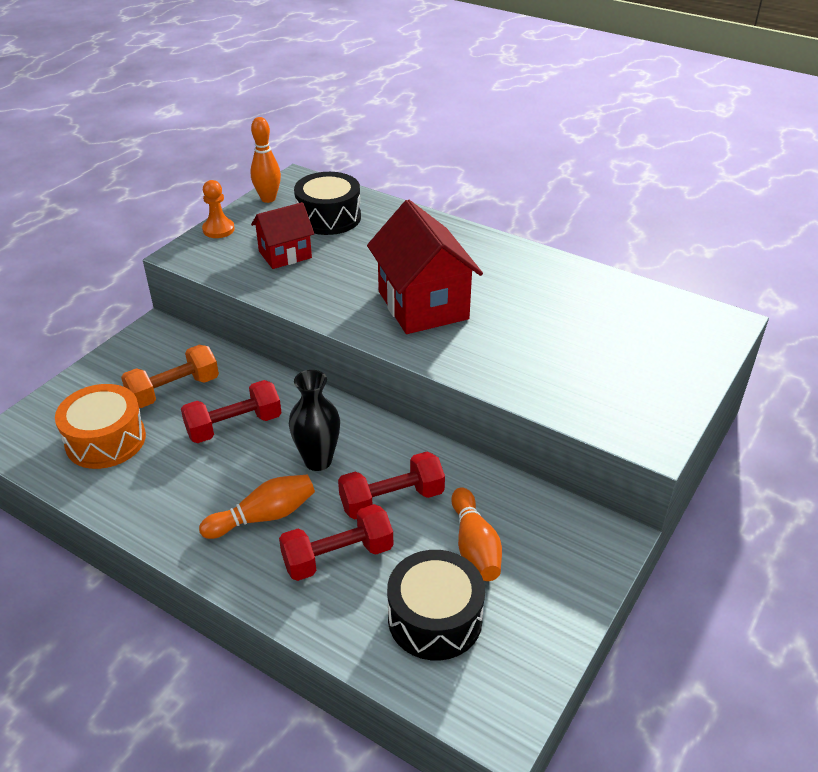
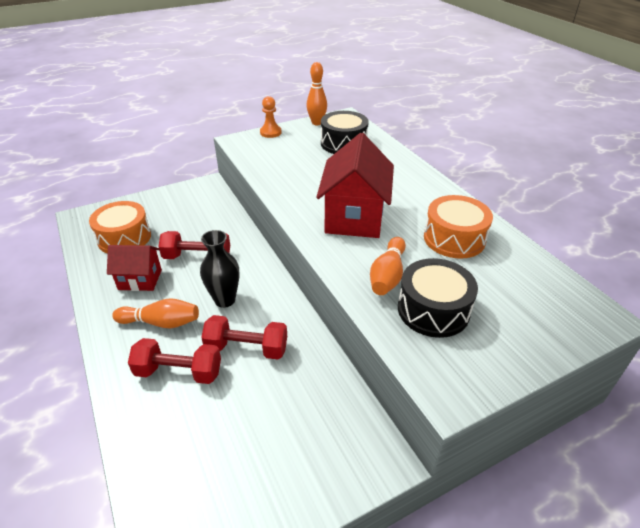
camera: 30 degrees right, 0 degrees up
(174, 390) = (185, 223): orange dumbbell -> none
(285, 254) = (295, 158): red house -> red house (140, 279)
(435, 618) = (199, 453): black drum -> black drum (433, 310)
(474, 546) = (273, 411): orange bowling pin -> orange bowling pin (387, 275)
(544, 293) = (454, 238): none -> orange drum

